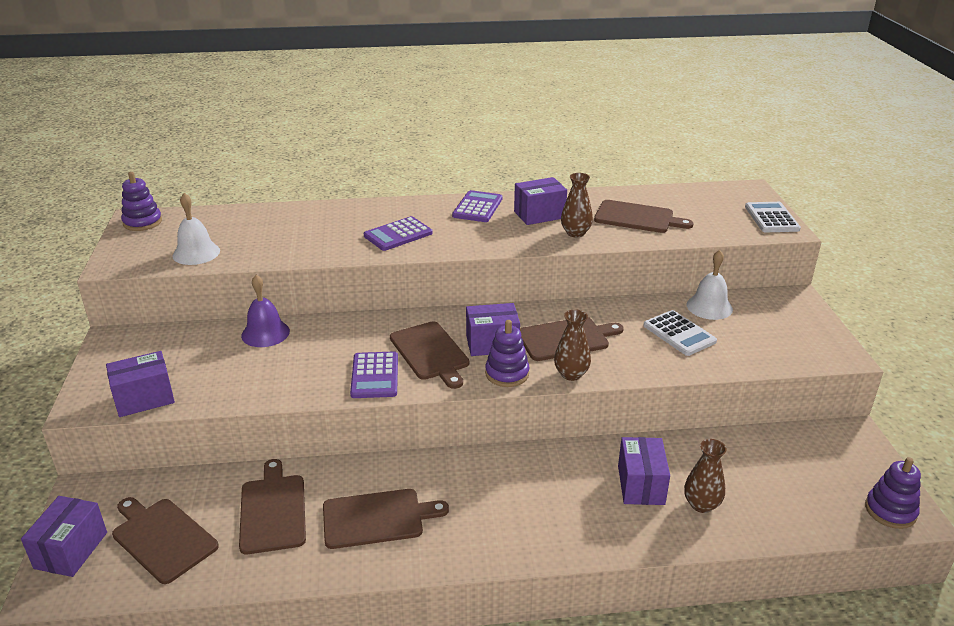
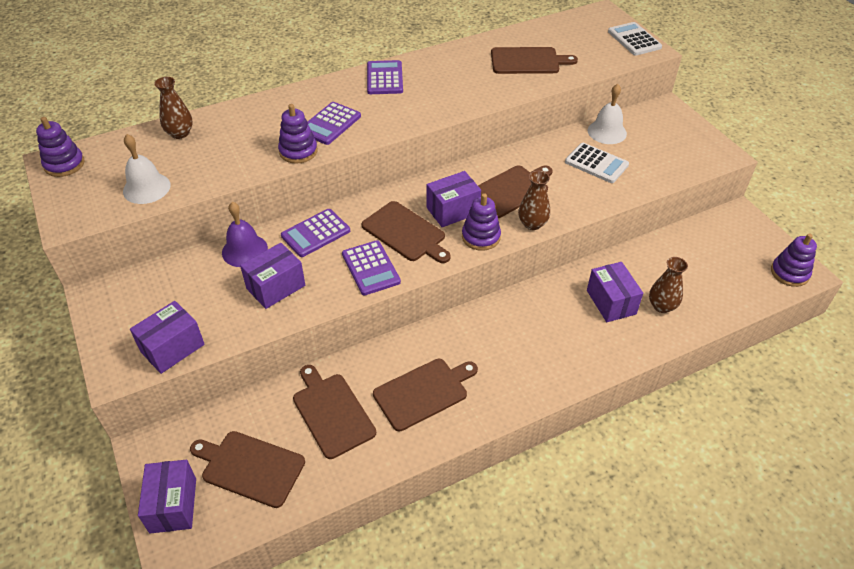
camera: 20 degrees left, 15 degrees up
(341, 333) = (315, 233): none -> purple calculator
(352, 251) = (298, 151): none -> purple stacking toy
(539, 215) = (444, 75): purple box -> purple box (276, 287)
(575, 233) = (485, 88): brown vase -> brown vase (180, 133)

